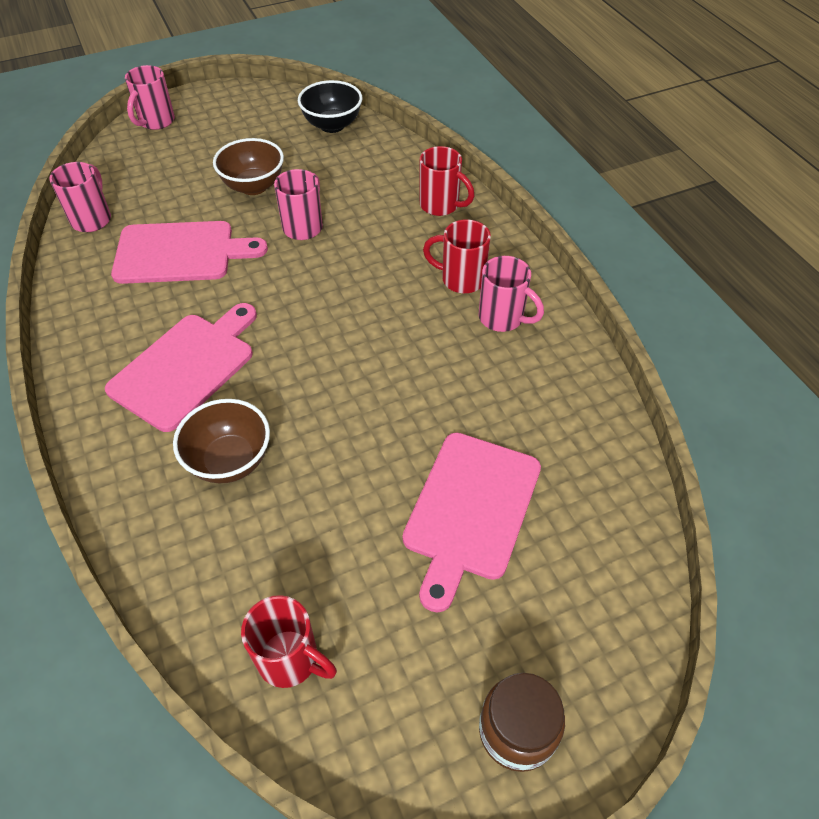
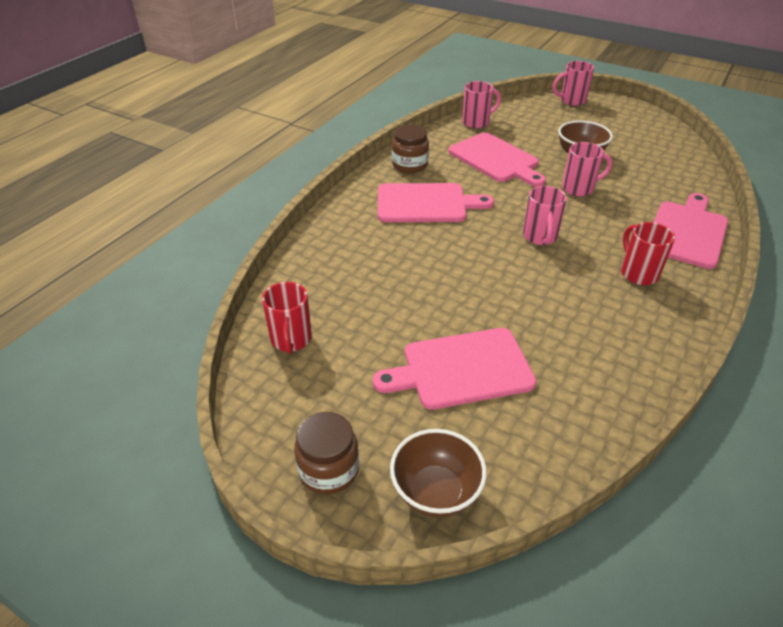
camera: 55 degrees right, 10 degrees down
(96, 333) = (410, 165): none -> brown jar
(230, 461) = (386, 251): brown bowl -> brown bowl (435, 492)
(332, 125) = (677, 155): black bowl -> none
(441, 205) = (687, 232): red mug -> pink cutting board
(502, 318) = (634, 309): pink mug -> pink mug (540, 237)

